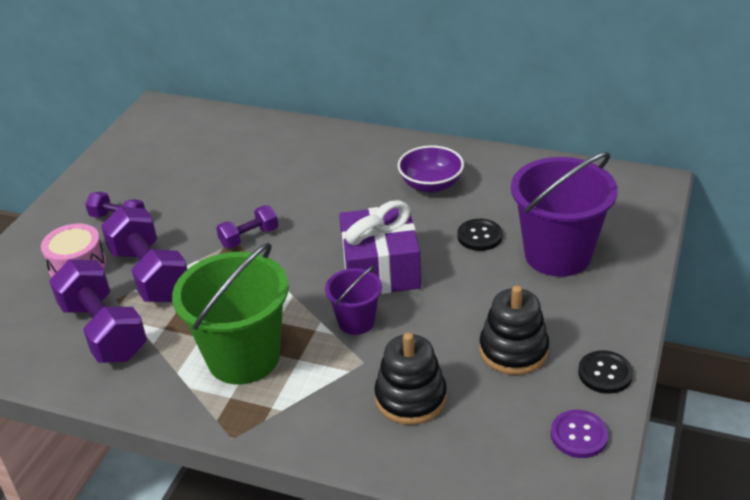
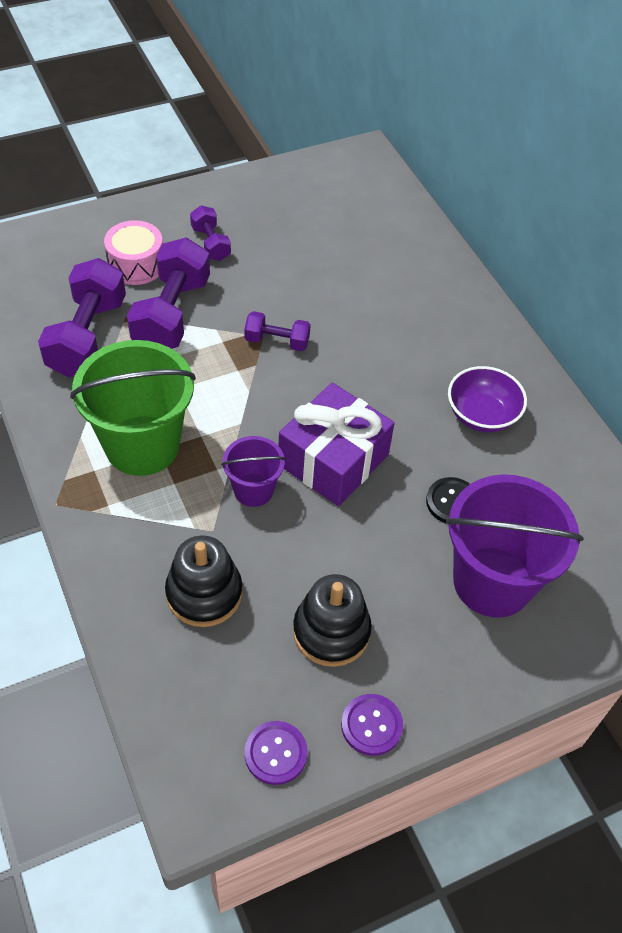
camera: 40 degrees right, 15 degrees up
(605, 373) = (371, 725): black button -> purple button

